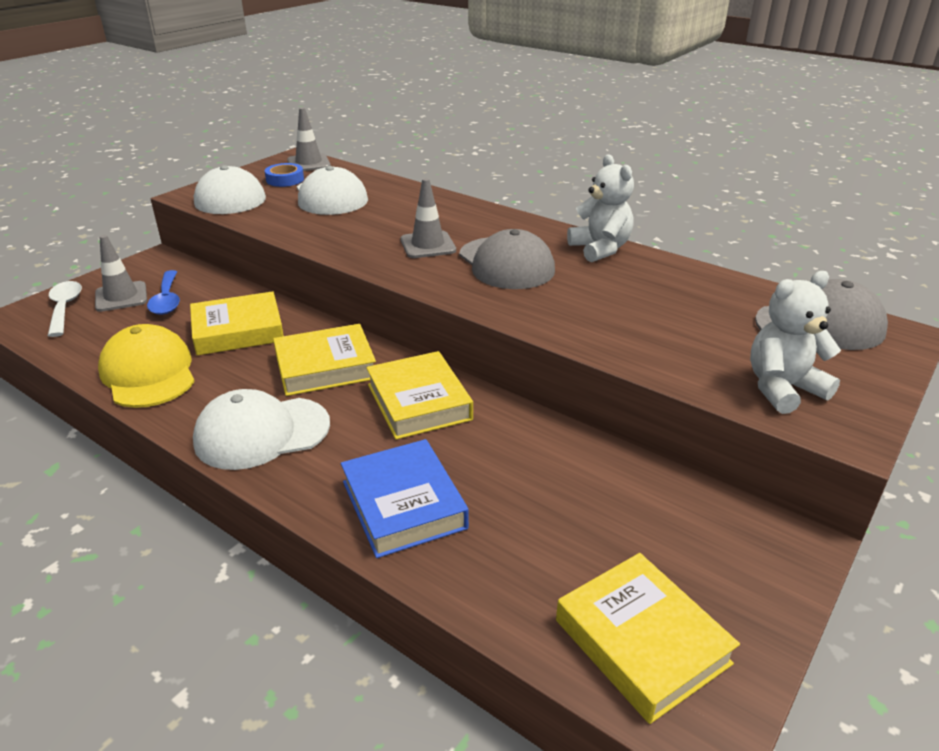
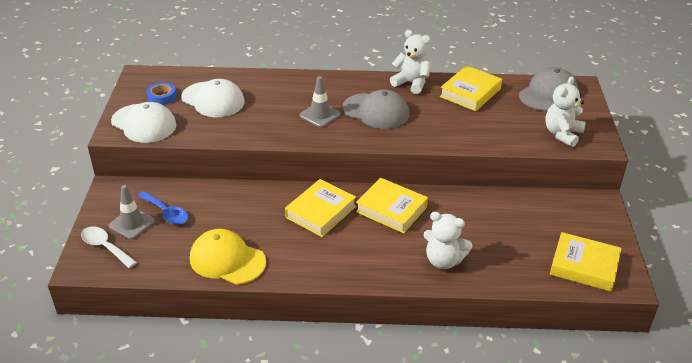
camera: 35 degrees left, 5 degrees up
(238, 331) = (242, 213): yellow book -> yellow book (470, 93)
(261, 433) = (336, 261): white cap -> none
(309, 163) = (157, 77): grey traffic cone -> none
(404, 504) = (443, 260): blue book -> white teddy bear

